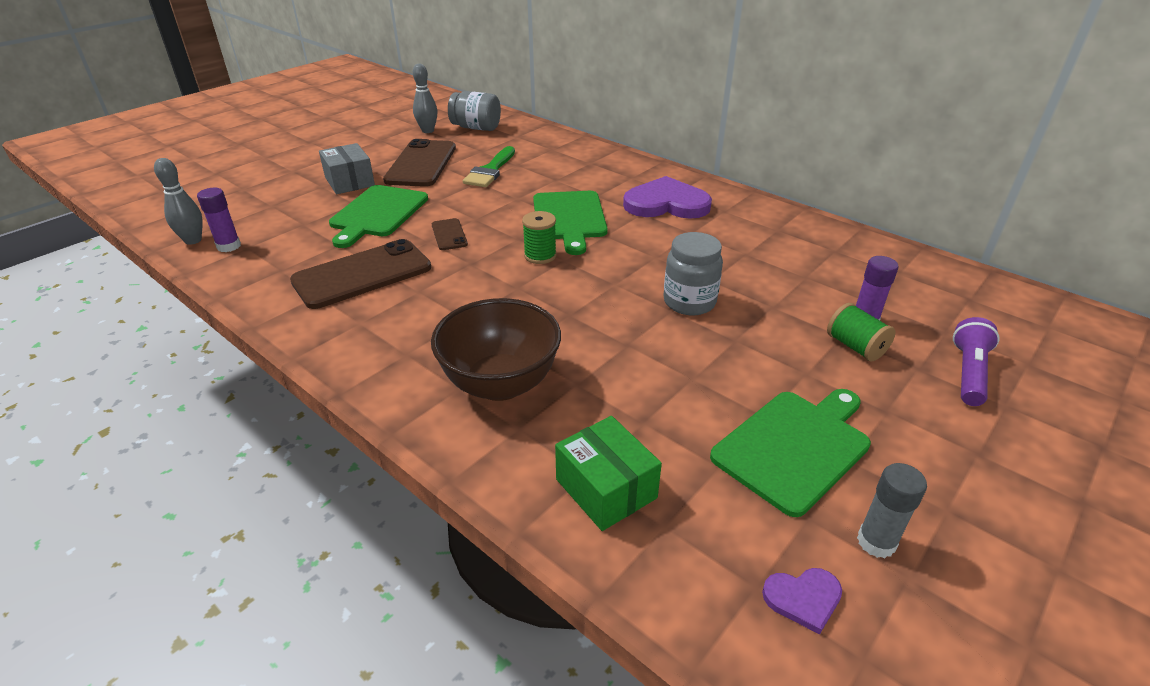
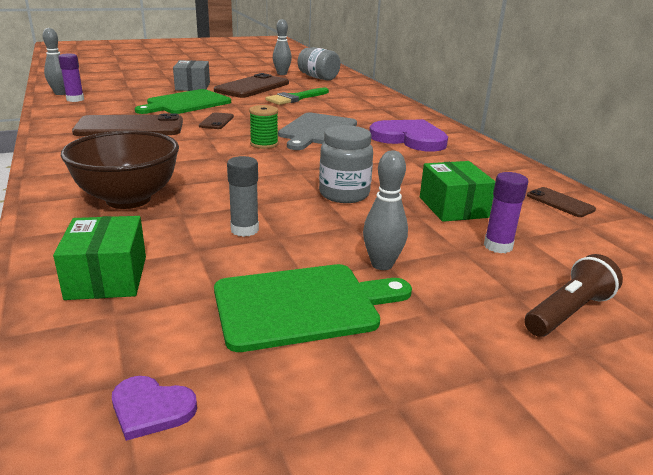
camera: 25 degrees right, 10 degrees down
(569, 218) = (317, 131): green cutting board -> grey cutting board
(790, 286) = (453, 207): none -> green box
(805, 376) = (382, 264): none -> grey bowling pin
(855, 347) = (463, 260): green spool -> none
(861, 251) = (560, 202): none -> brown phone
(876, 542) = (282, 398): grey glue stick -> grey glue stick (244, 230)
(968, 373) = (568, 312): purple flashlight -> brown flashlight

